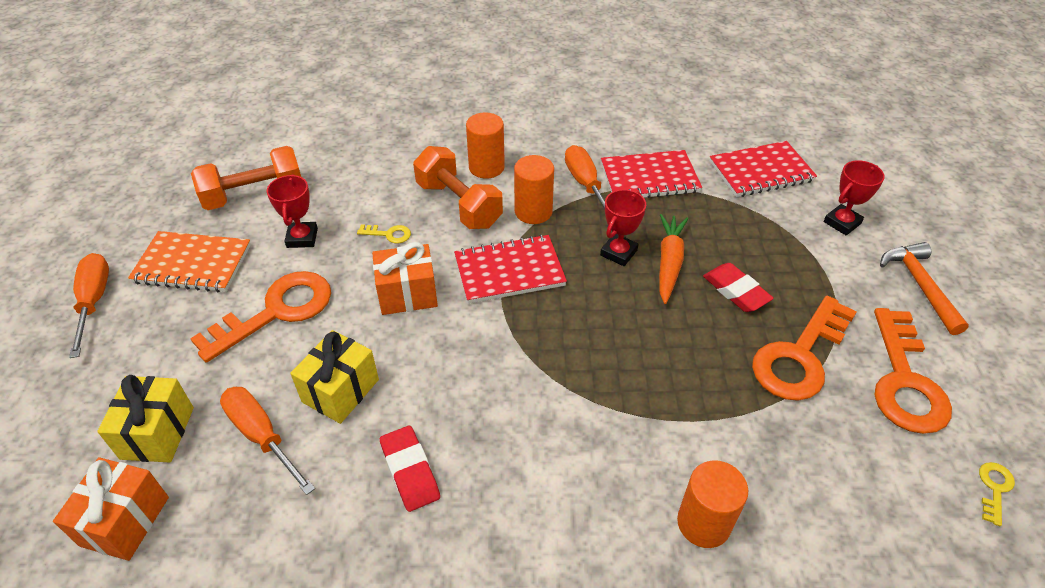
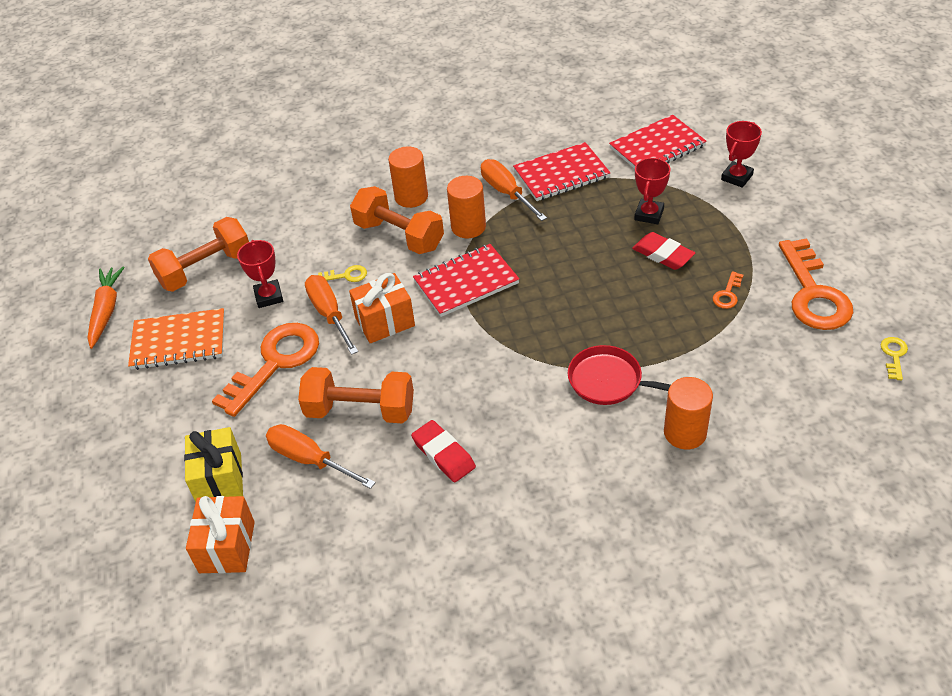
camera: 10 degrees left, 0 degrees up
(94, 300) = (104, 392): orange screwdriver -> orange screwdriver (329, 313)
(340, 390) = (360, 410): yellow gift -> orange dumbbell
(618, 253) = (555, 245): red trophy -> red trophy (649, 214)
(631, 429) = (609, 381): none -> red pan
(669, 263) = (600, 244): orange carrot -> orange carrot (106, 311)
(800, 356) = (727, 294): orange key -> orange key, size x0.42
(919, 285) = (811, 216): orange hammer -> none

